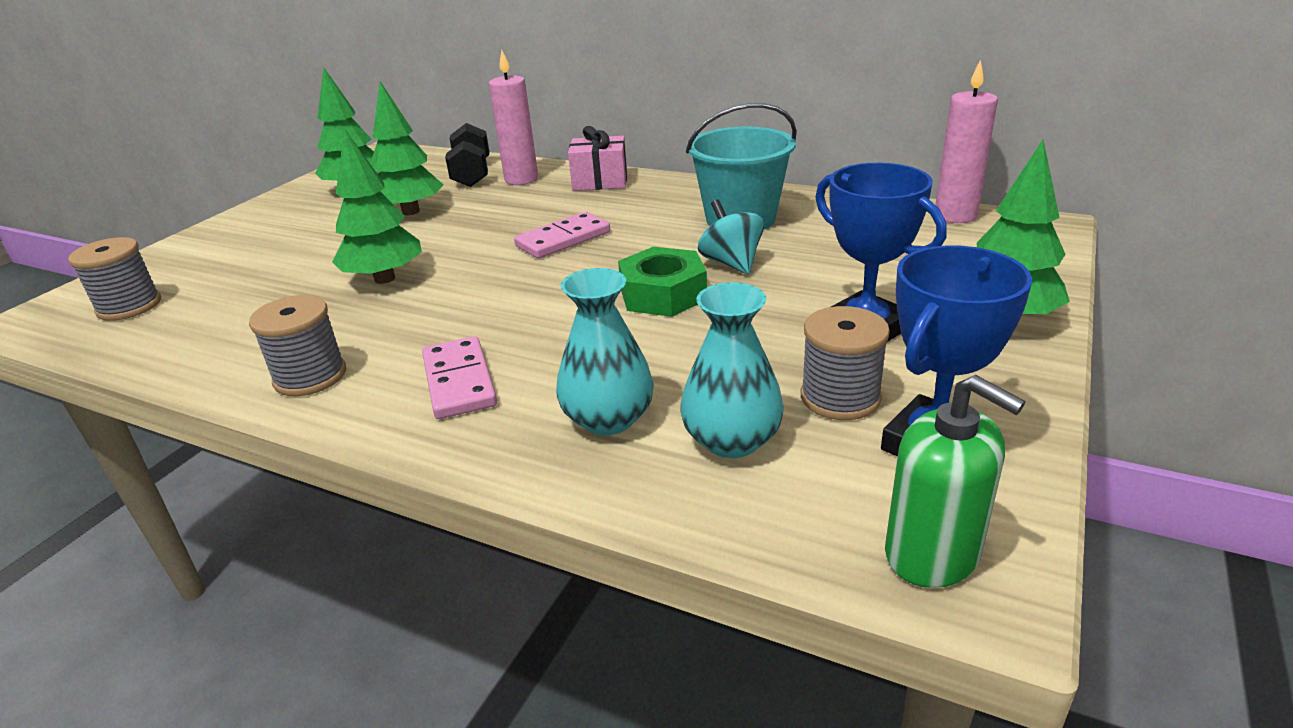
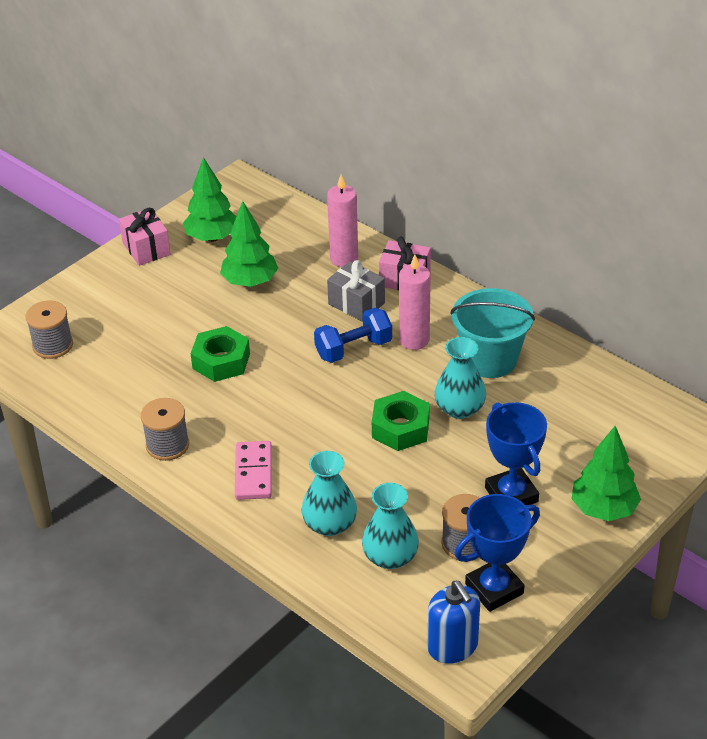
camera: 15 degrees right, 10 degrees up
(273, 209) = (146, 249): none -> pink gift
(384, 279) = (221, 361): green tree -> green nut
(472, 174) = (306, 239): black dumbbell -> none
(551, 206) = (356, 303): none -> grey gift
(563, 239) = (353, 349): pink domino -> blue dumbbell
(731, 263) = (459, 408): turquoise spinning top -> turquoise vase
(932, 553) = (453, 646): green soap dispenser -> blue soap dispenser
(955, 216) = (648, 399): pink candle -> pink candle (414, 340)

